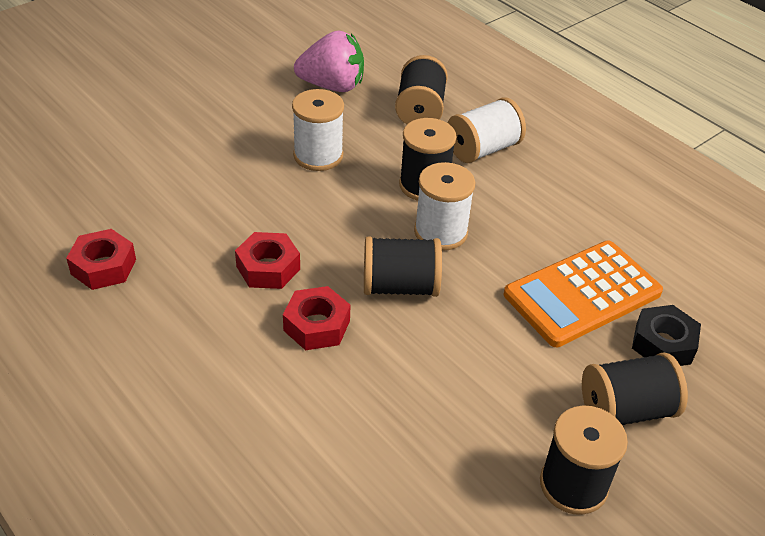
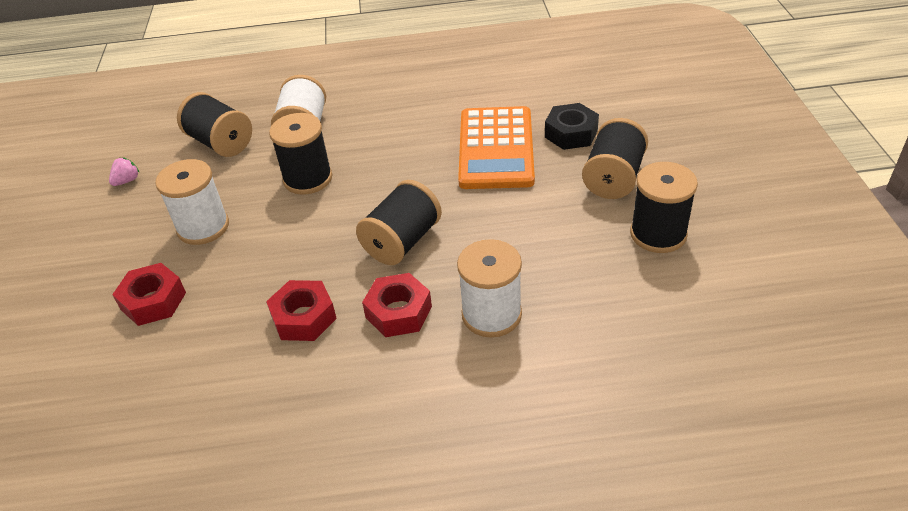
camera: 50 degrees left, 0 degrees up
(103, 267) = (180, 447): red nut -> red nut (153, 301)
(332, 86) = (127, 181): pink strawberry -> pink strawberry, size x0.41
(440, 232) = (367, 192): white spool -> white spool (491, 314)

